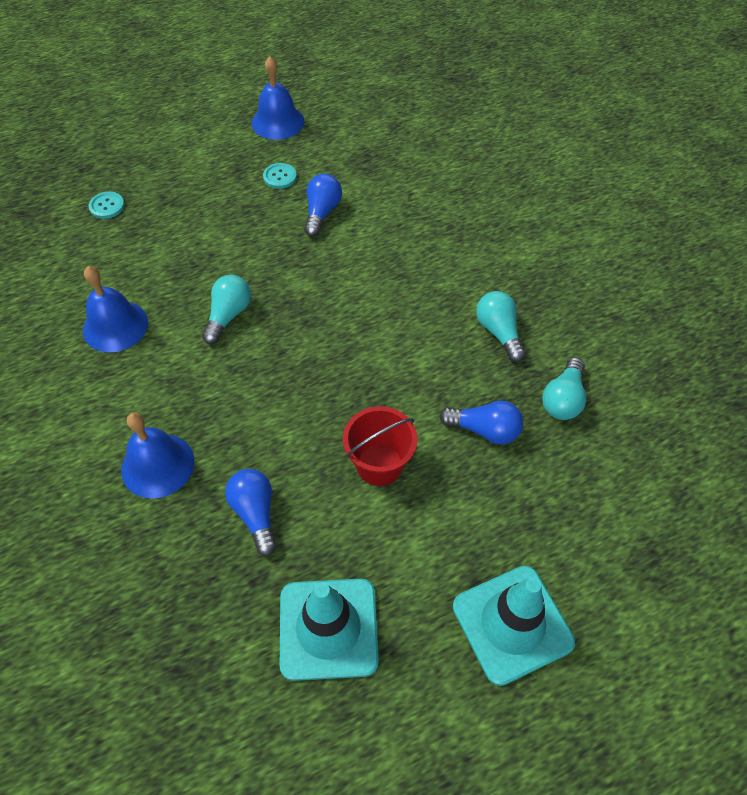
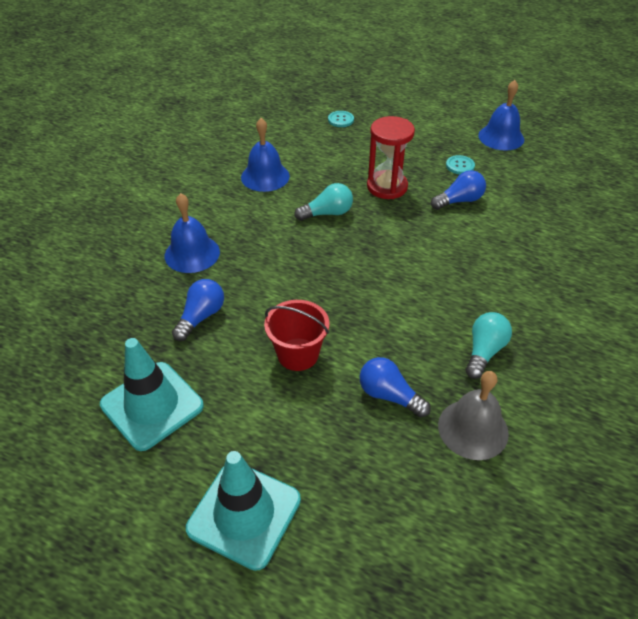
camera: 50 degrees right, 10 degrees down
(245, 246) = (387, 187): none -> red hourglass
(484, 430) = (389, 395): blue light bulb -> blue light bulb turned 150 degrees clockwise
(563, 399) = (473, 429): turquoise light bulb -> grey bell

